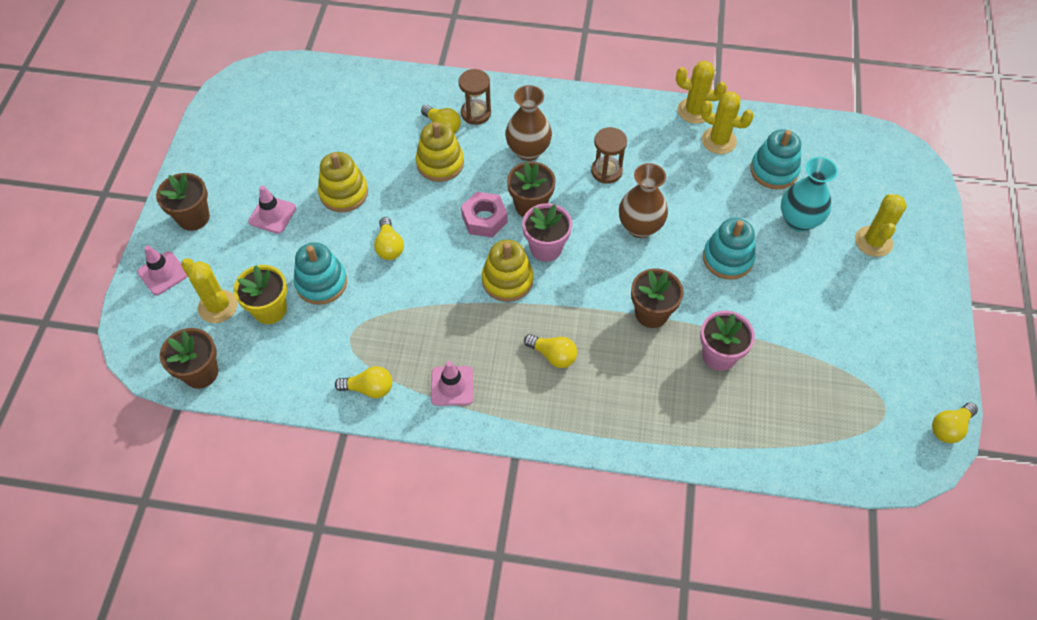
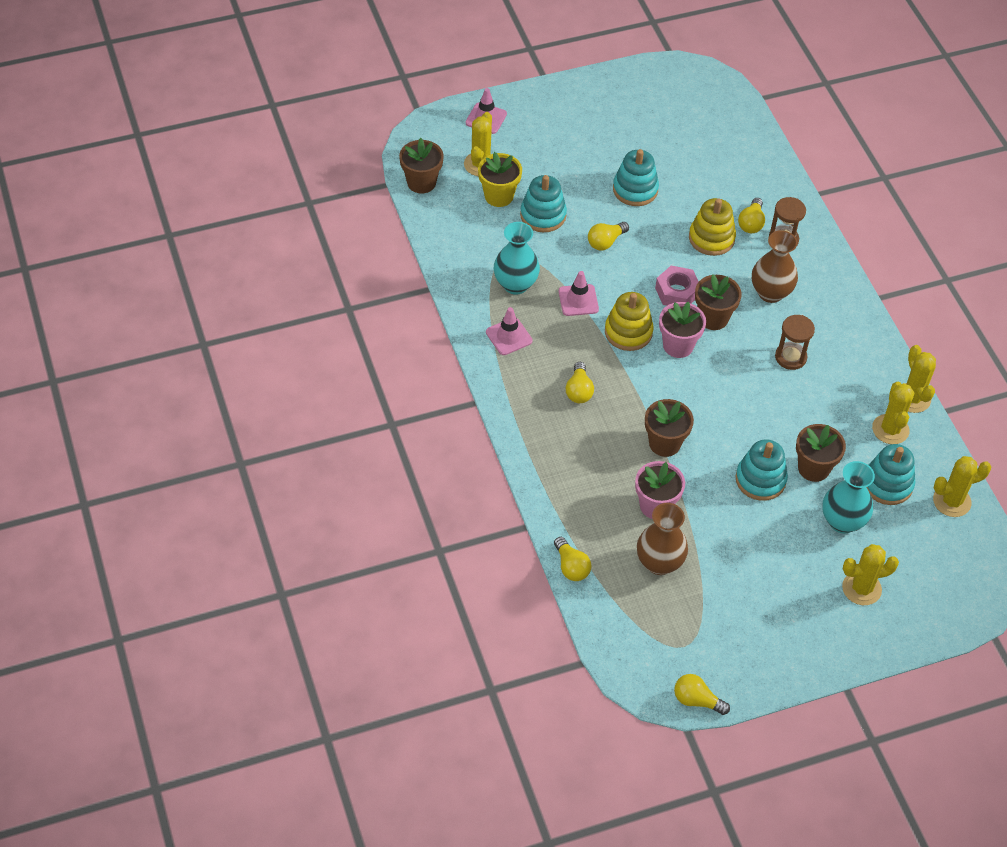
camera: 60 degrees right, 5 degrees down
(193, 217) = (546, 110): brown flower pot -> brown flower pot (813, 468)
(272, 215) = (582, 155): pink traffic cone -> pink traffic cone (578, 300)
(344, 193) = (635, 189): yellow stacking toy -> turquoise stacking toy
(369, 388) = (473, 286): yellow light bulb -> yellow light bulb (571, 567)
(391, 348) = (515, 284): none -> turquoise vase
(640, 227) = (748, 403): brown vase -> brown vase (659, 563)
(810, 137) = (951, 501): none -> yellow cactus

